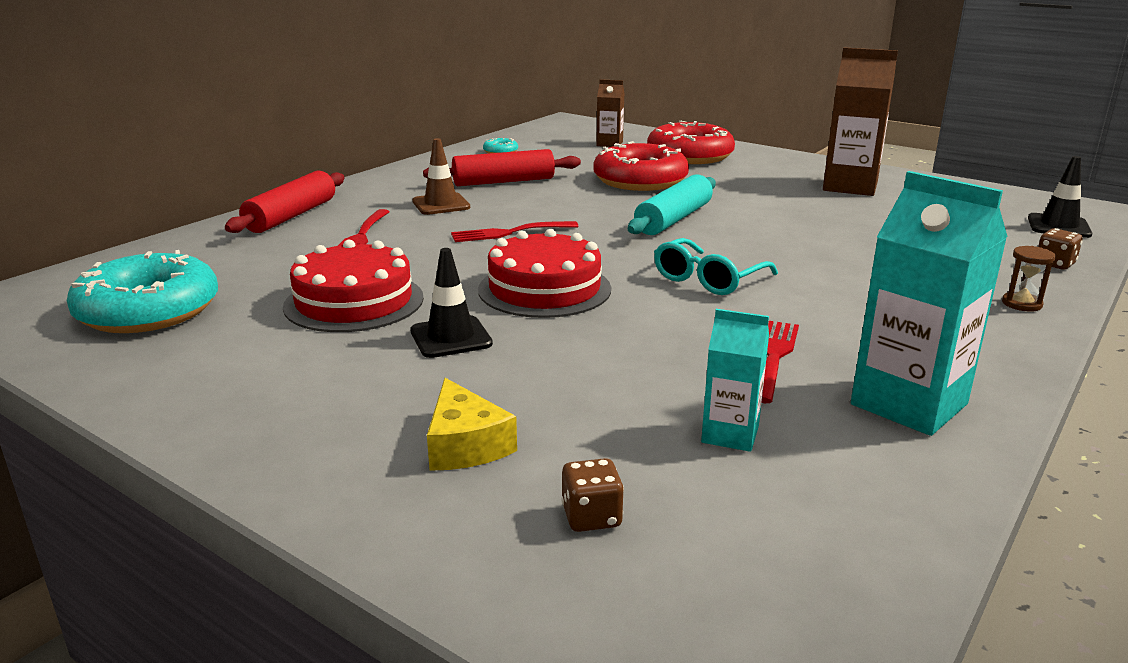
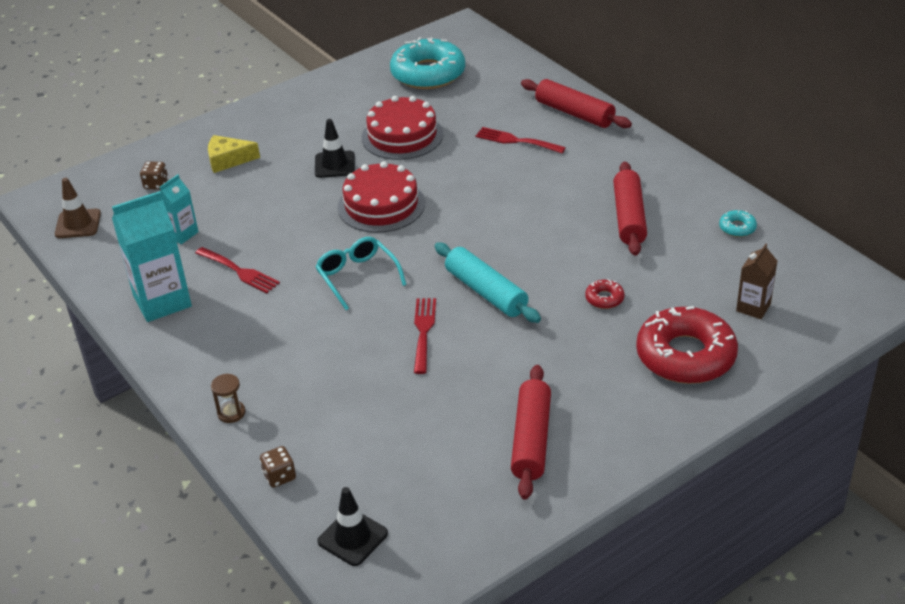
camera: 110 degrees right, 15 degrees up
(441, 204) = (575, 179): brown traffic cone -> brown traffic cone (78, 224)
(509, 233) = (493, 204): red fork -> red fork (423, 331)
(640, 180) = (604, 298): red donut -> red donut, size x0.41
(850, 186) = (531, 439): brown carton -> red rolling pin

